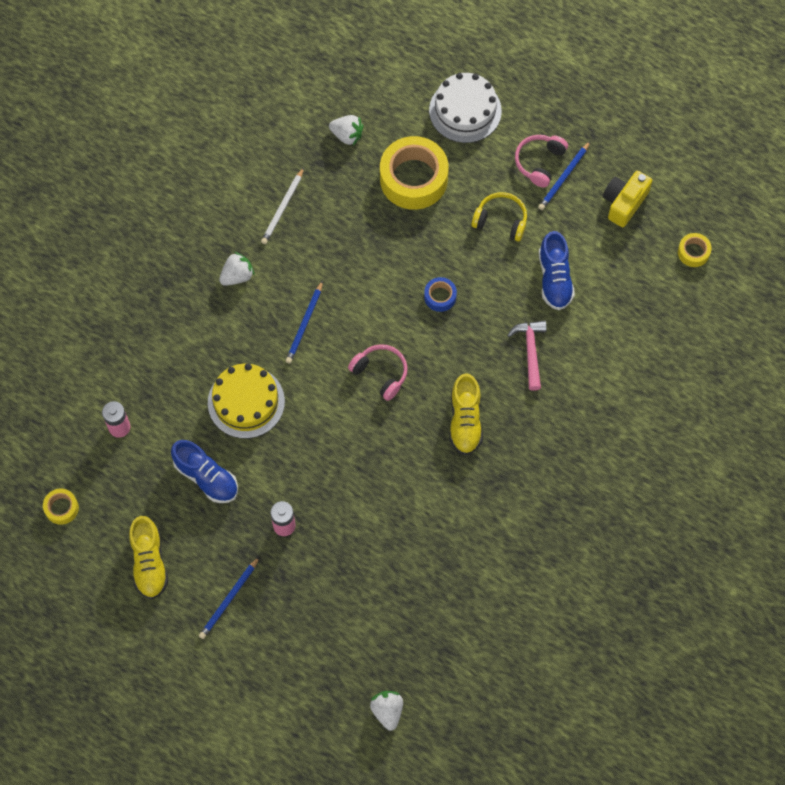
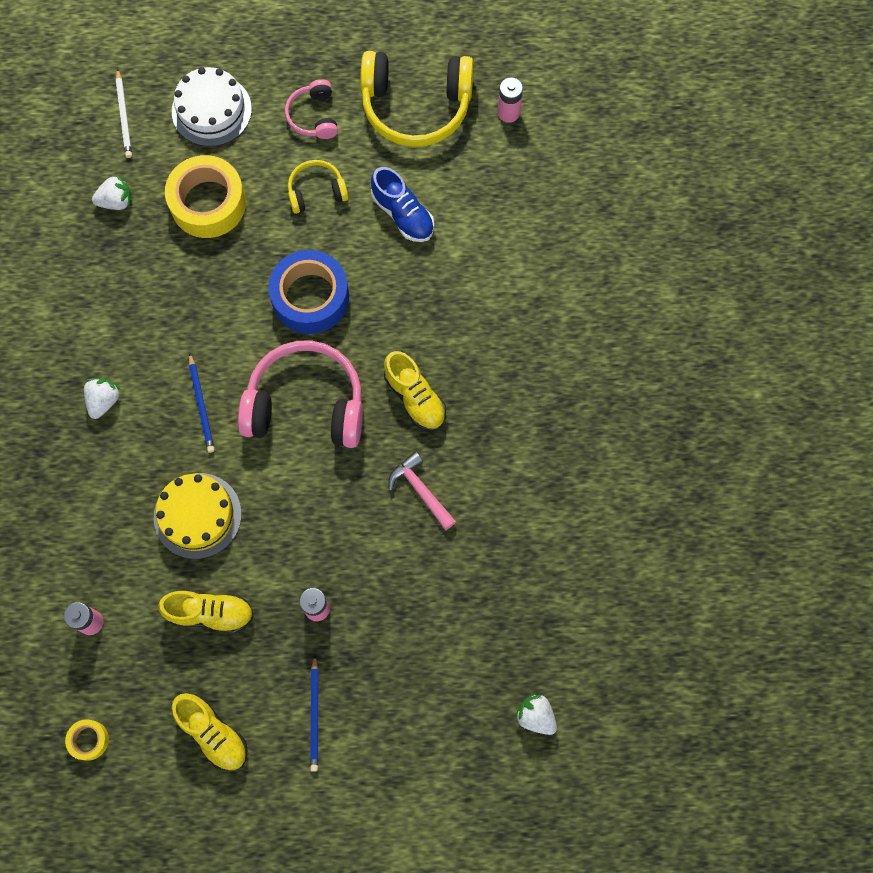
camera: 35 degrees left, 5 degrees up
(206, 477) = (210, 613): blue shoe -> yellow shoe
(283, 208) = (102, 308): white pencil -> white pencil (124, 116)
(380, 373) = (306, 404): pink headphones -> pink headphones, size x1.96
(440, 297) = (310, 297): blue tape -> blue tape, size x2.17
(530, 351) = (428, 294): pink hammer -> pink hammer (420, 490)
(564, 177) = (346, 116): blue pencil -> none
(624, 203) = (416, 106): yellow camera -> yellow headphones
(693, 252) = (508, 112): yellow tape -> pink battery

